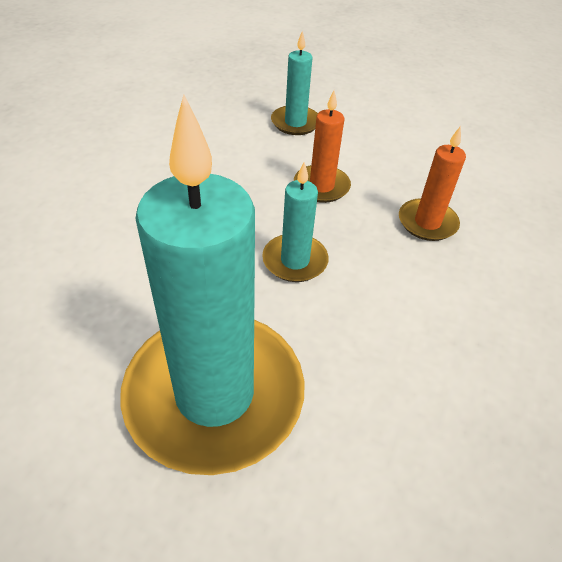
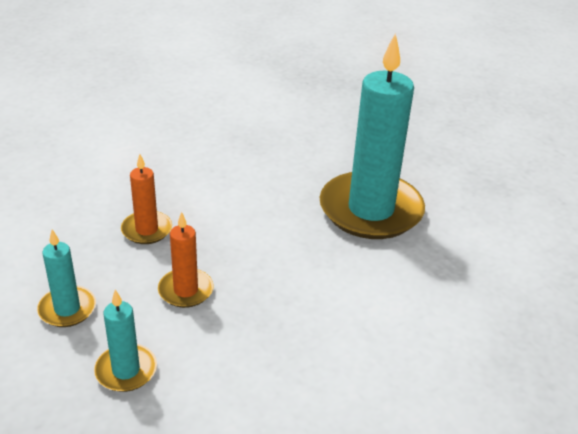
camera: 145 degrees left, 10 degrees down
(295, 261) = (266, 248): turquoise candle -> turquoise candle (67, 309)

